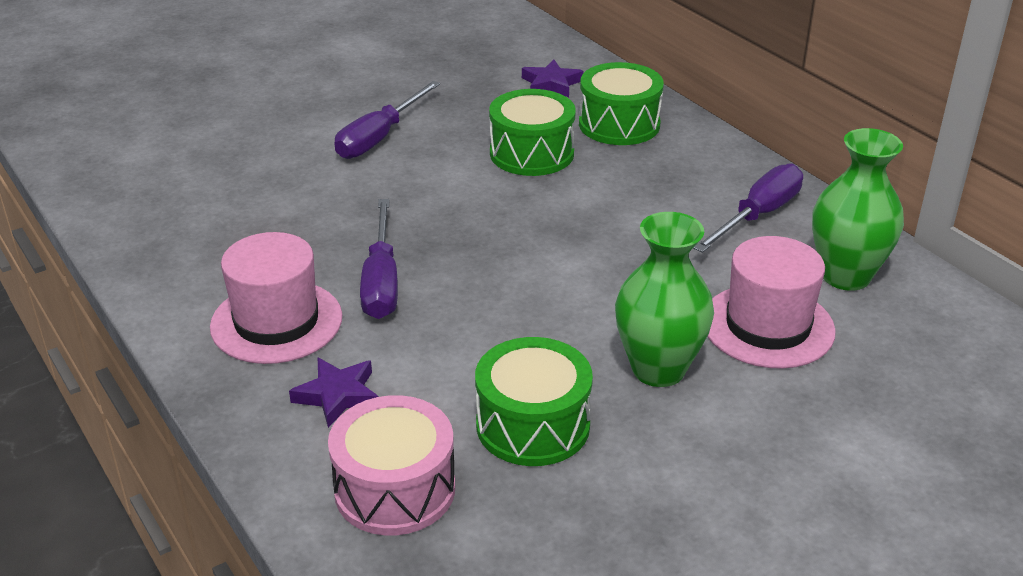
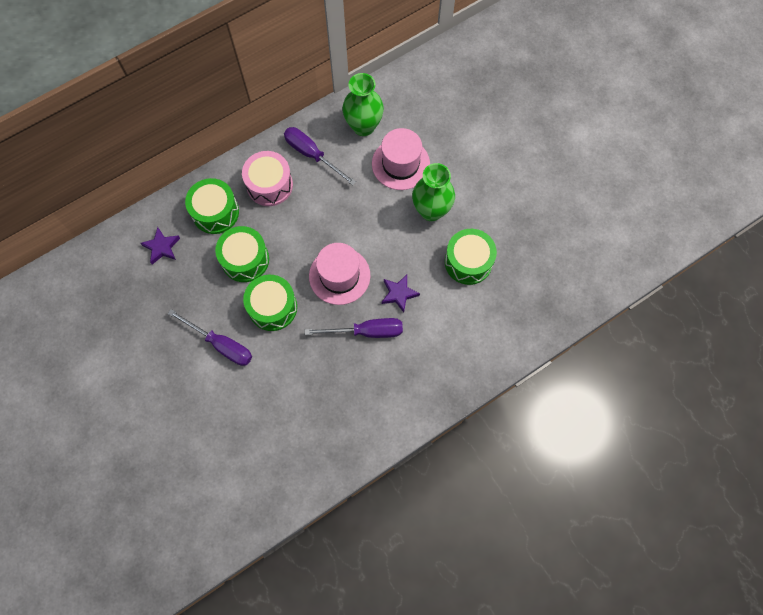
camera: 90 degrees left, 35 degrees up
(276, 322) = (399, 378): pink hat -> pink hat (339, 276)
(337, 395) = (452, 343): purple star -> purple star (399, 294)
(395, 489) = (508, 314): pink drum -> pink drum (269, 185)
(440, 181) = (272, 307): none -> green drum

